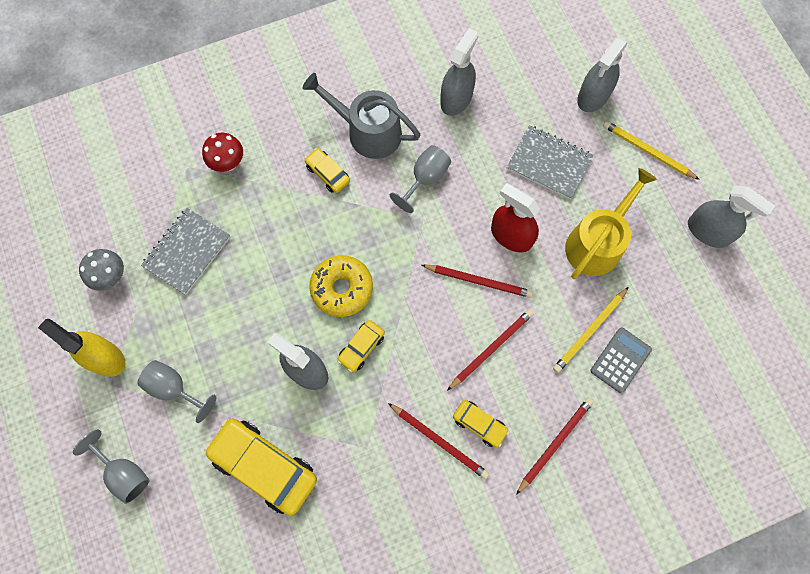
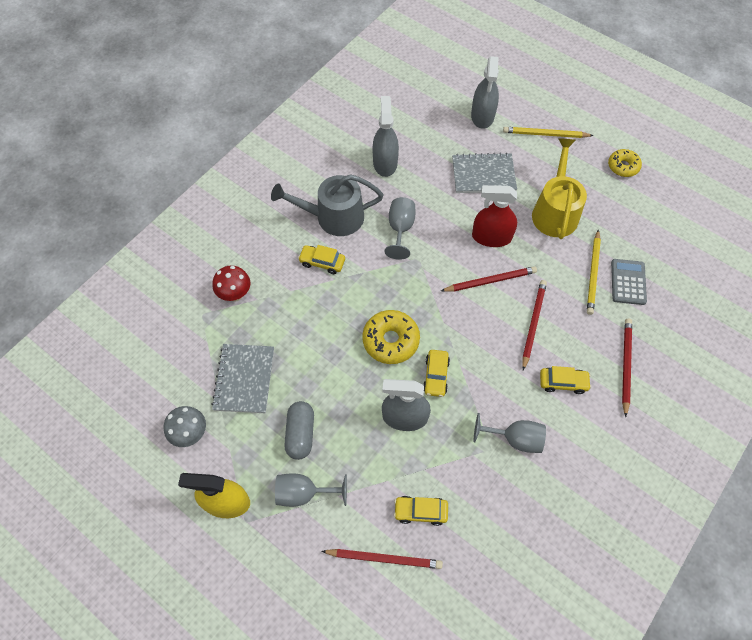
camera: 30 degrees left, 10 degrees down
(124, 473) = (305, 588): grey goblet -> grey goblet (515, 439)
(204, 332) = (300, 434): none -> grey capsule
(264, 466) = (420, 511): yellow car -> yellow car, size x0.51
(439, 441) = (542, 412): red pencil -> red pencil (384, 558)
(708, 231) = (623, 166): grey spray bottle -> yellow donut

